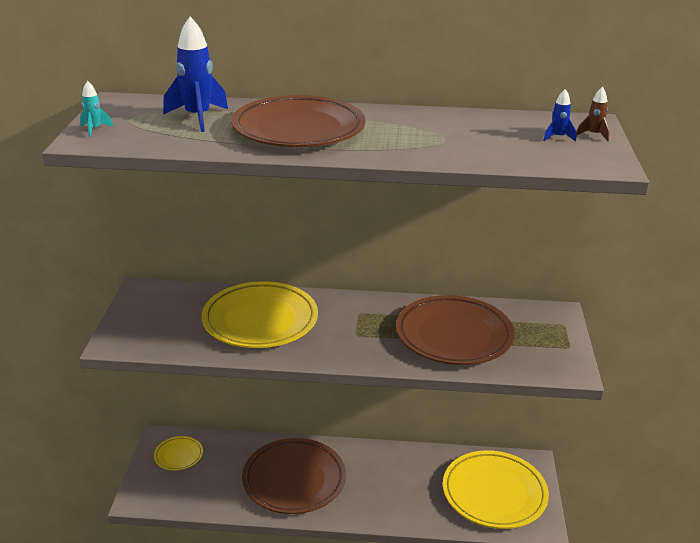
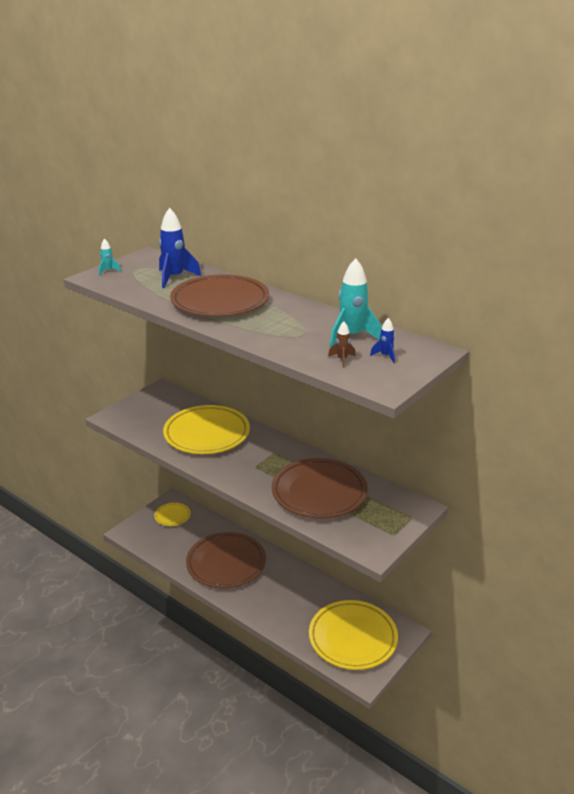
camera: 35 degrees right, 0 degrees up
(495, 128) = (352, 336): none -> turquoise rocket
(593, 135) = (417, 362): brown rocket -> brown rocket (342, 359)

